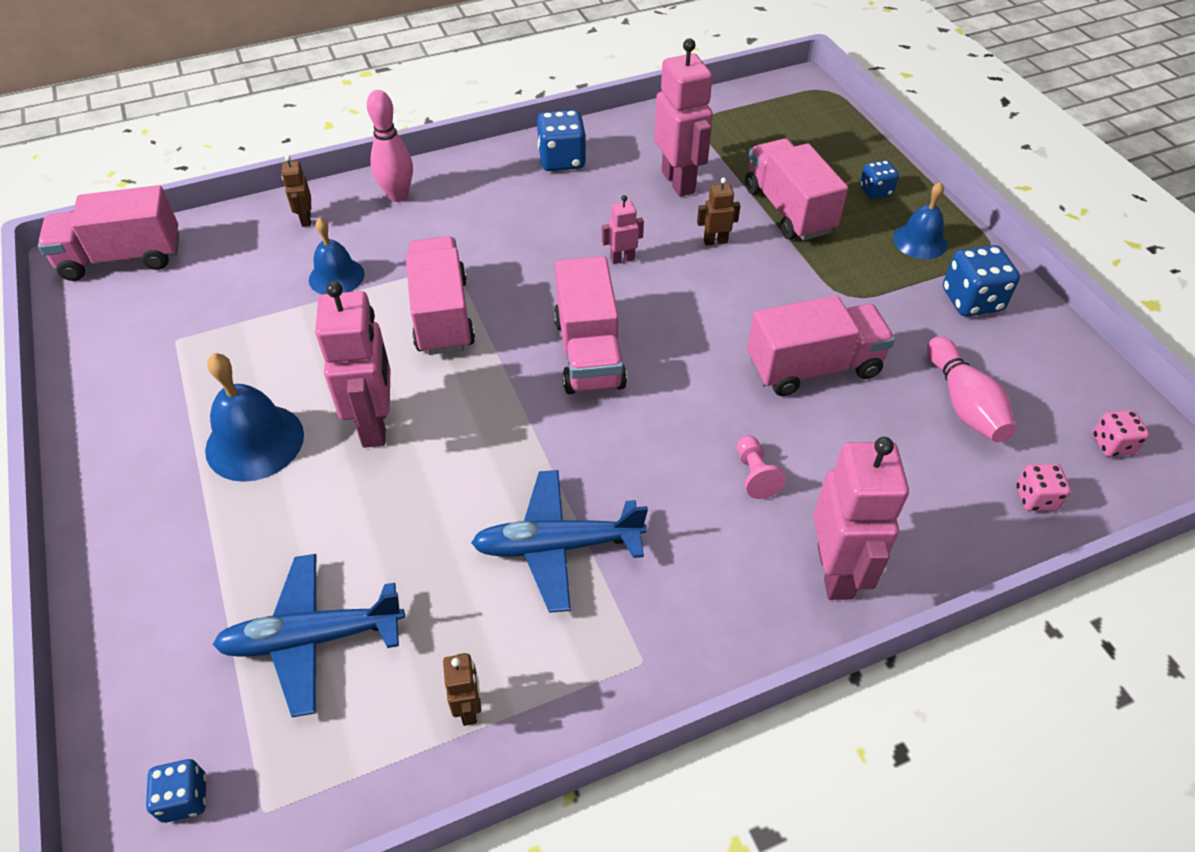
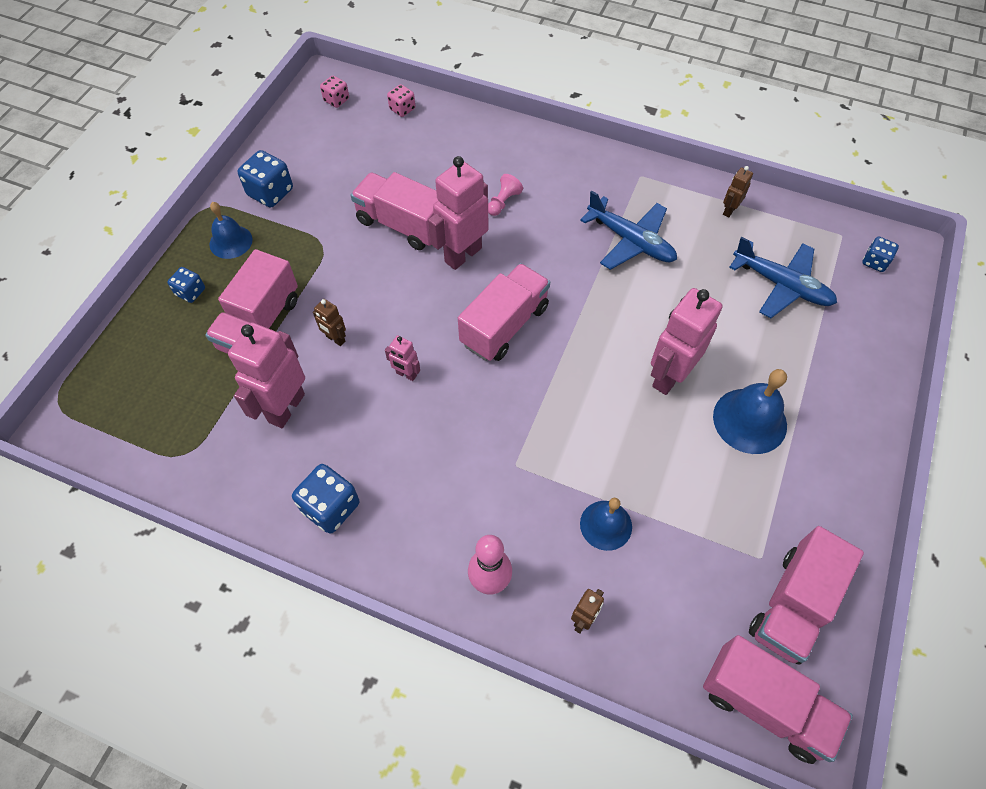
camera: 135 degrees left, 10 degrees up
(442, 315) = (563, 425): pink truck -> pink truck (793, 604)
(835, 571) = (522, 146): pink robot -> pink robot (462, 255)
(963, 403) = (364, 157): pink bowling pin -> none

